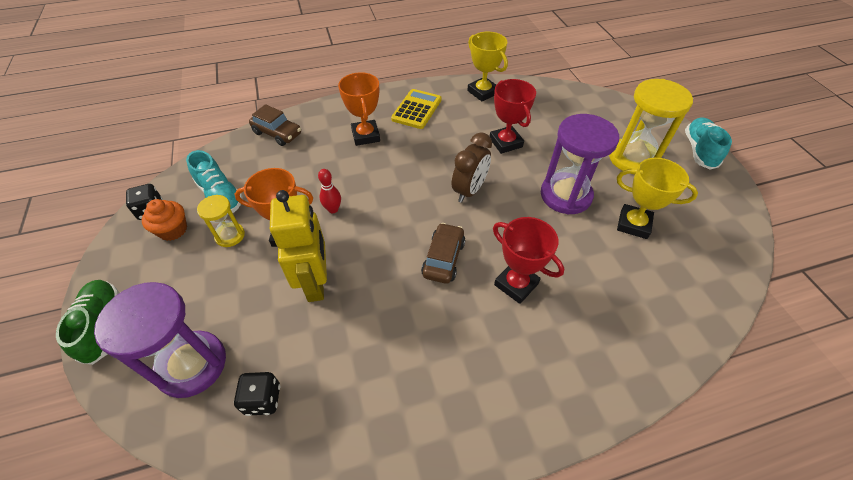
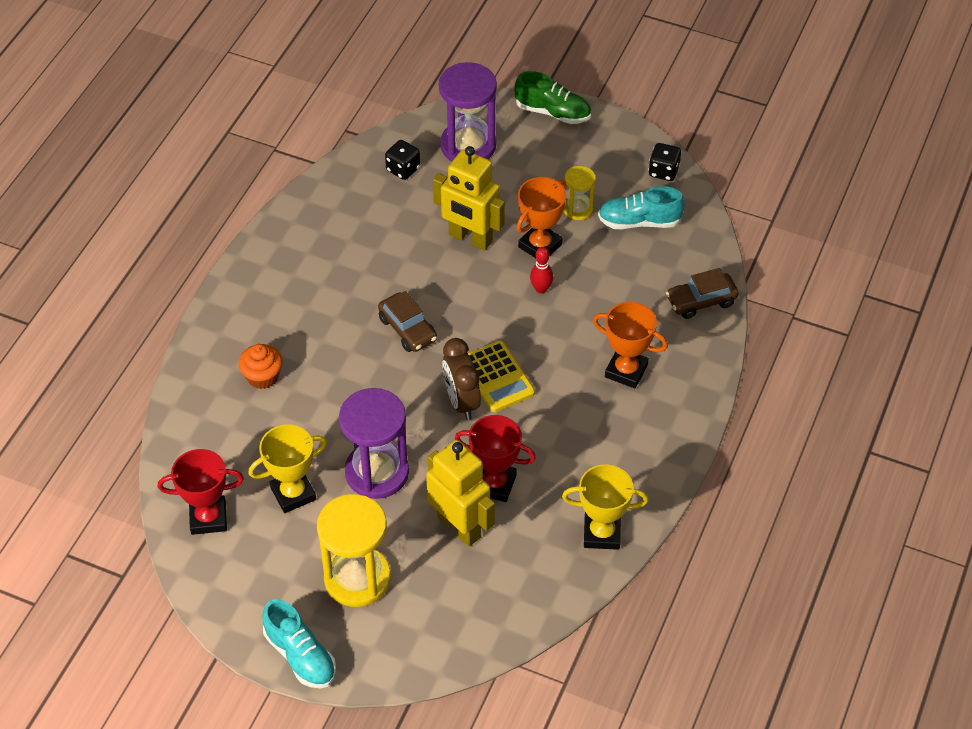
camera: 130 degrees right, 0 degrees up
(173, 230) = (622, 177): orange cupcake -> orange cupcake (262, 377)
(416, 109) = (630, 444): yellow calculator -> yellow calculator (497, 377)
(516, 284) = (334, 358): red trophy -> red trophy (208, 518)
(548, 140) = (459, 527): none -> yellow robot

